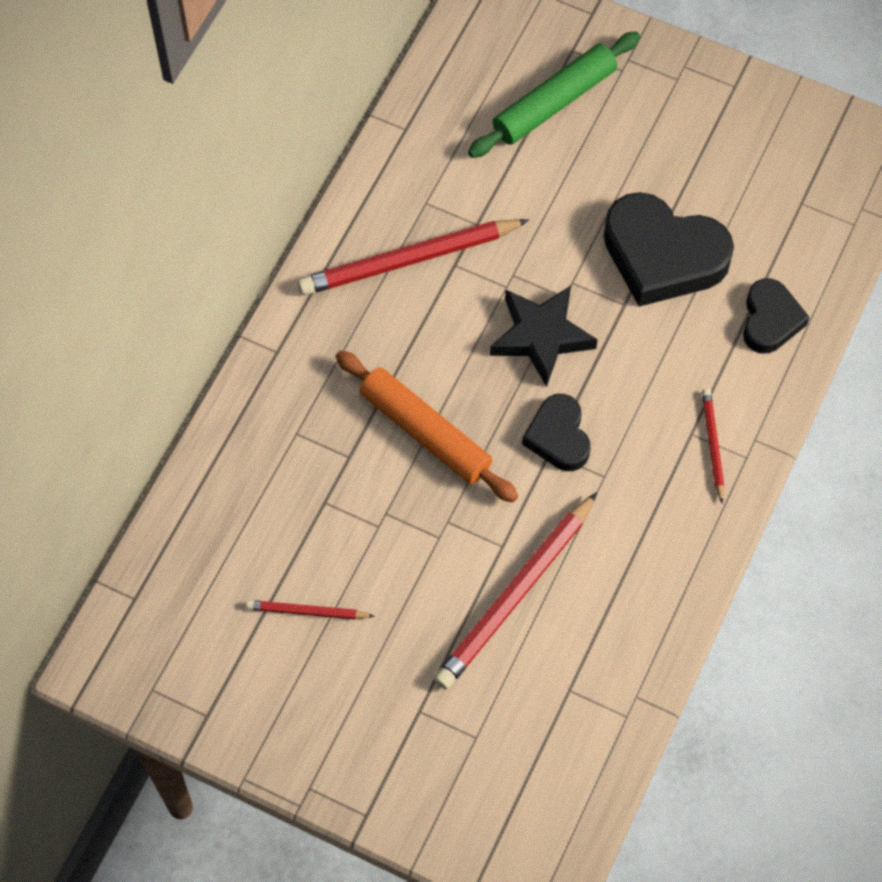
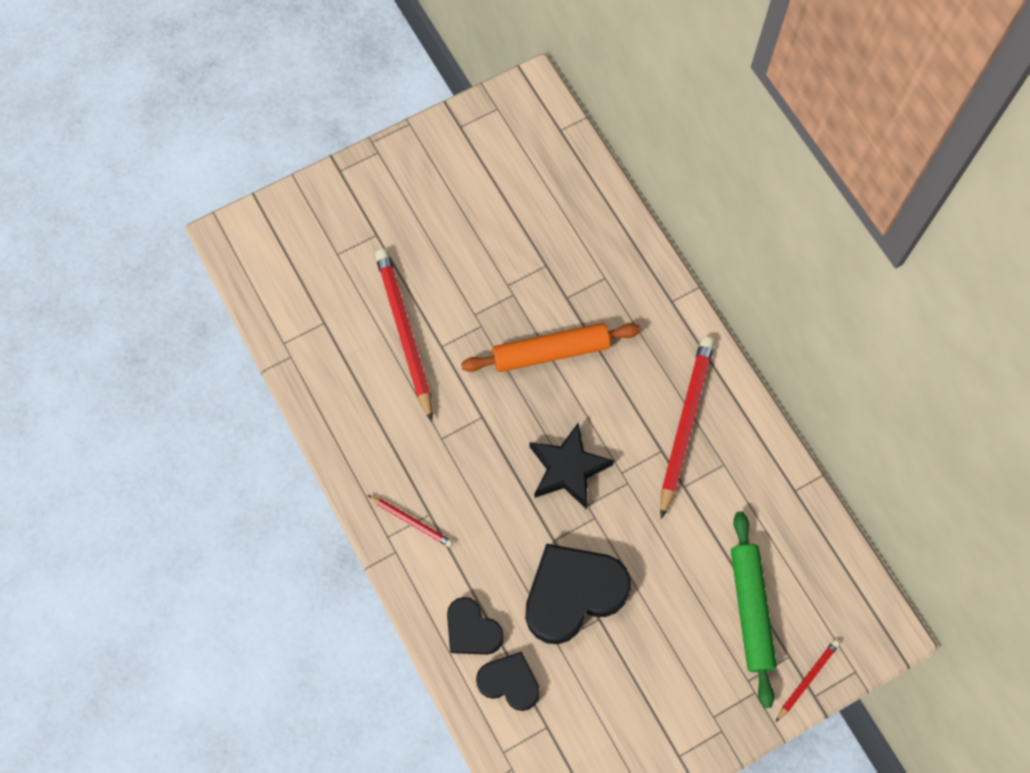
camera: 125 degrees right, 5 degrees up
(307, 612) = (482, 213): red pencil -> red pencil (807, 679)
(558, 437) = (489, 429): black heart -> black heart (509, 682)

